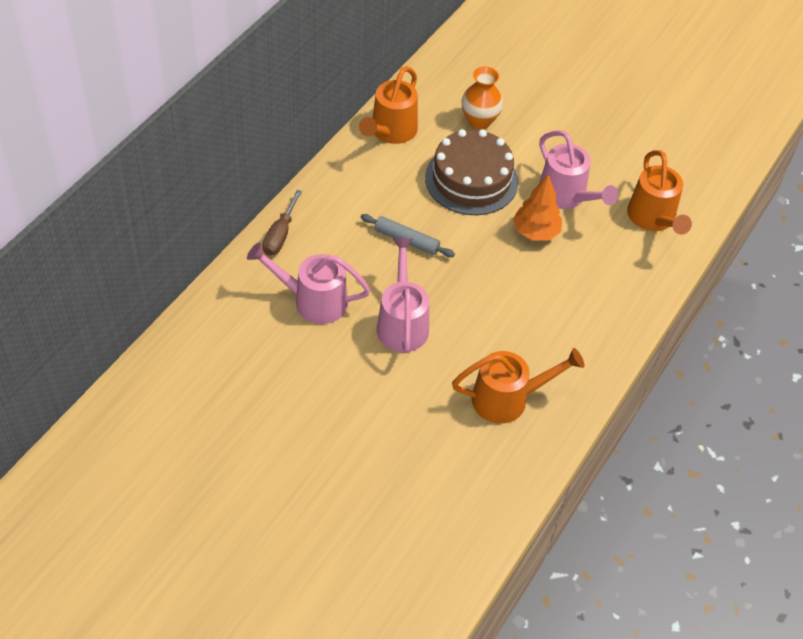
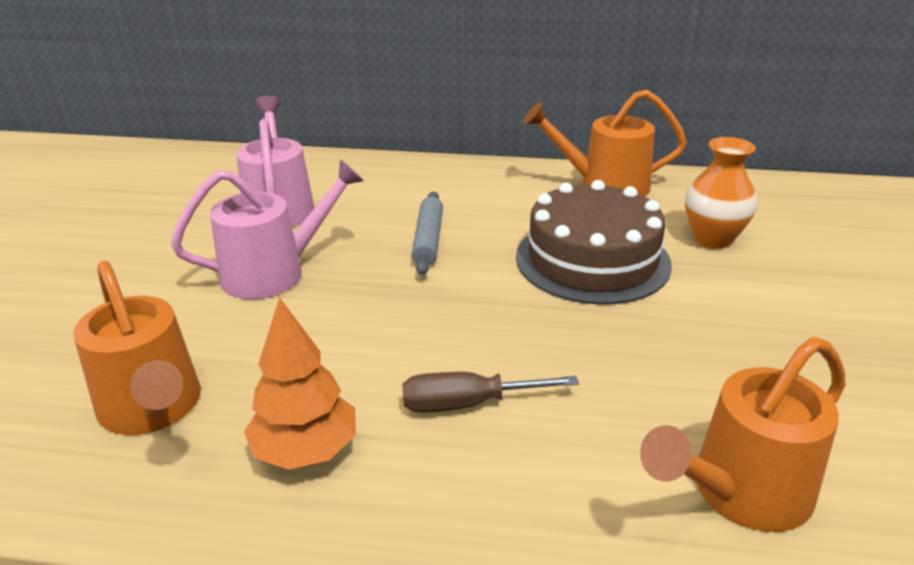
camera: 70 degrees right, 20 degrees down
(280, 235) = (369, 166): brown screwdriver -> brown screwdriver (467, 404)
(535, 232) = (548, 344): orange tree -> orange tree (305, 451)
(567, 196) = (664, 358): pink watering can -> none

